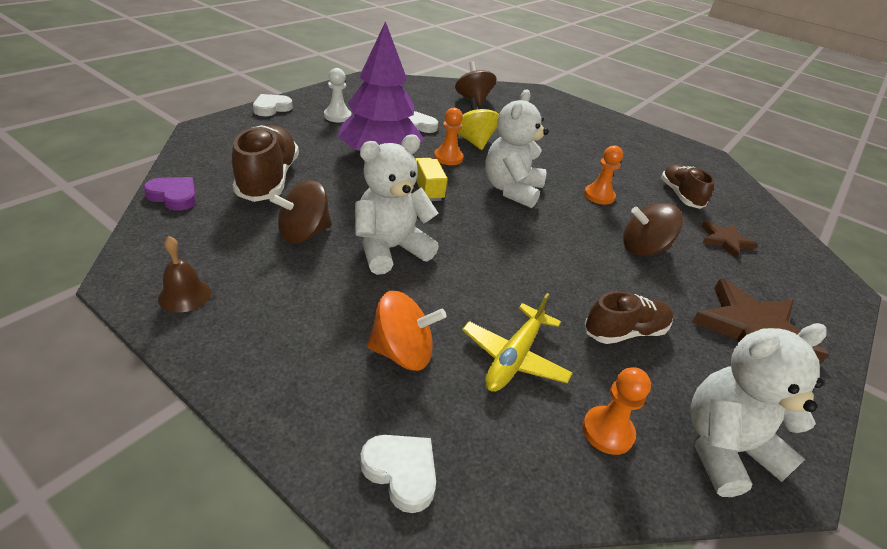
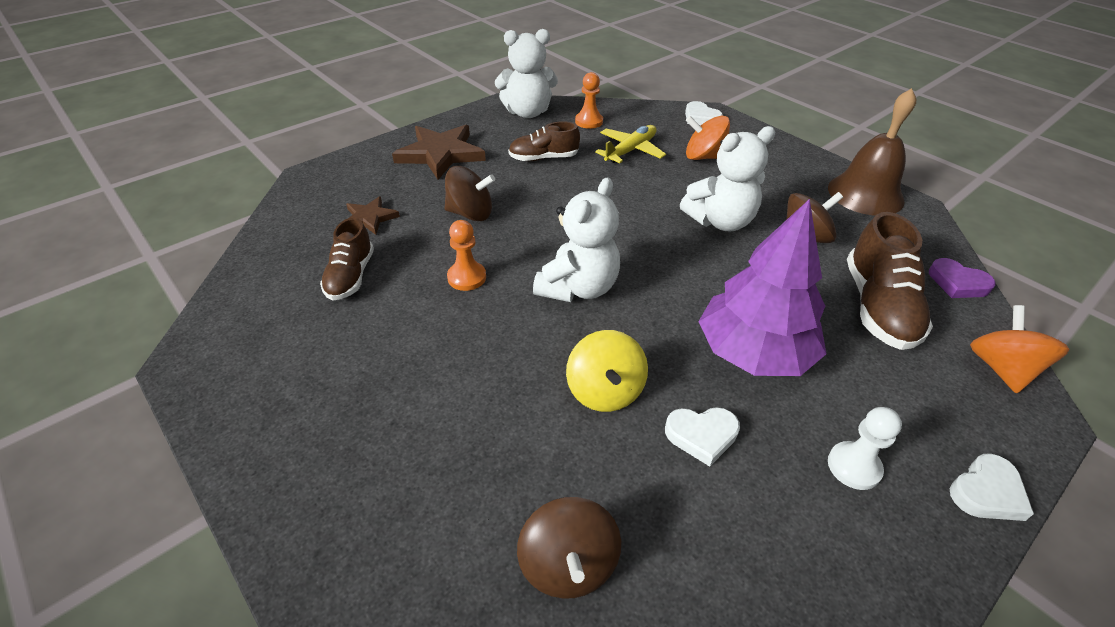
camera: 165 degrees left, 5 degrees up
(185, 295) = (865, 194): brown bell -> brown bell, size x2.05
(204, 147) = (1001, 368): none -> orange spinning top
(427, 189) = (686, 289): yellow truck -> none
(448, 158) = (653, 349): orange pawn -> none

